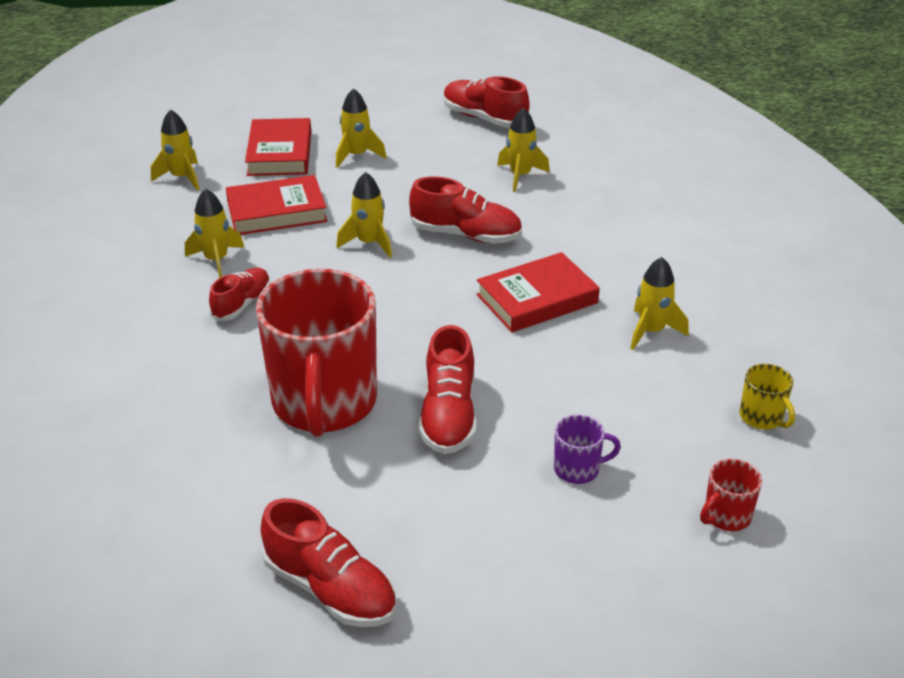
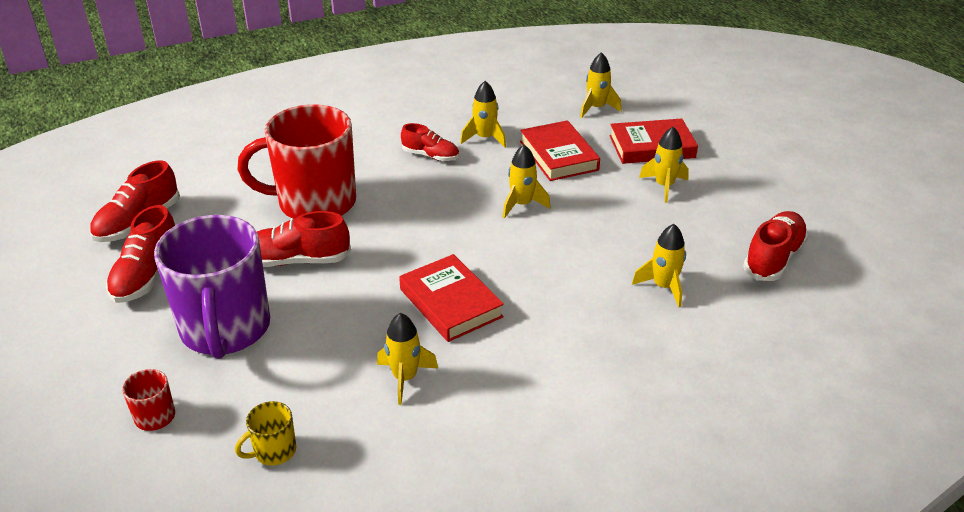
camera: 85 degrees right, 0 degrees up
(466, 235) = (546, 256): red shoe -> red shoe (147, 275)
(578, 469) = (225, 329): purple mug -> purple mug, size x2.48

